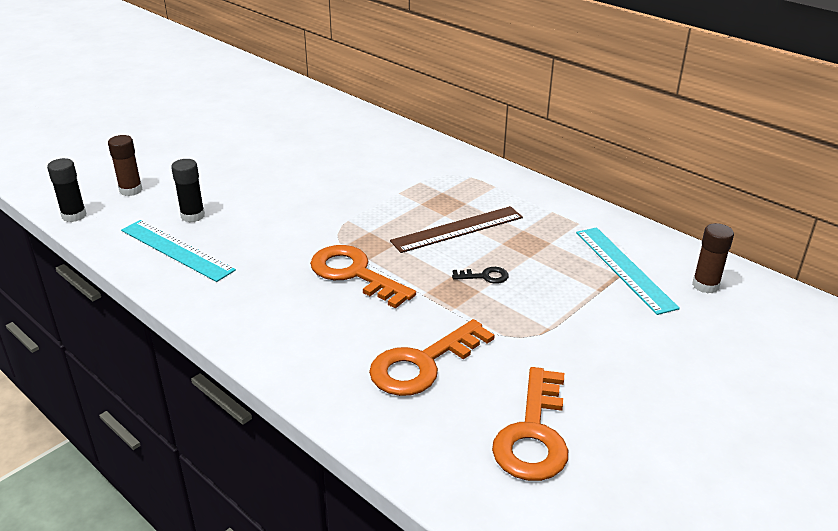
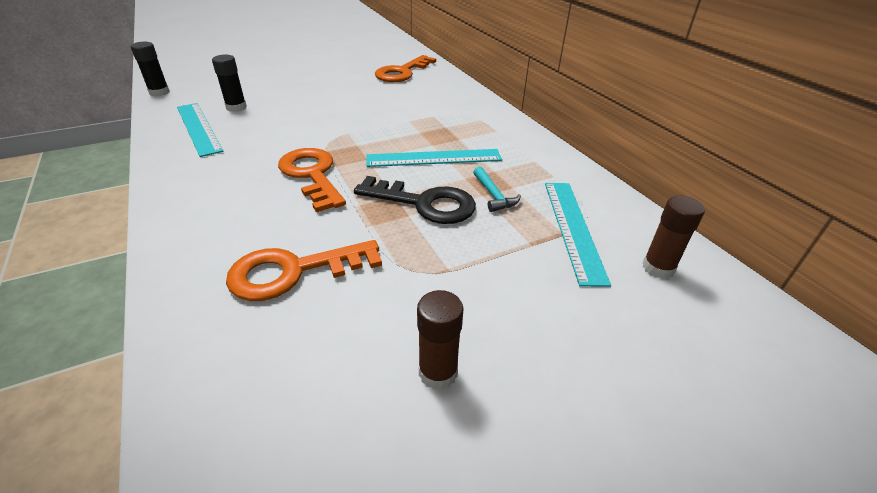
camera: 20 degrees right, 5 degrees up
(131, 190) = (214, 84): brown glue stick -> brown glue stick (438, 372)
(457, 229) = (434, 158): brown ruler -> turquoise ruler
(485, 276) = (425, 203): black key -> black key, size x2.17
(533, 434) = (335, 389): orange key -> orange key (402, 72)
(539, 254) = (493, 195): none -> turquoise hammer

